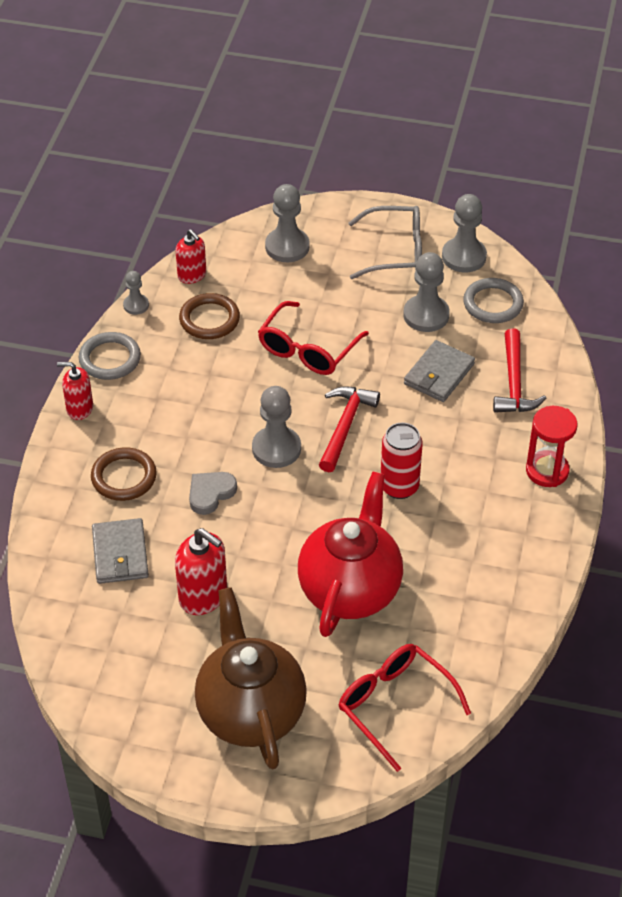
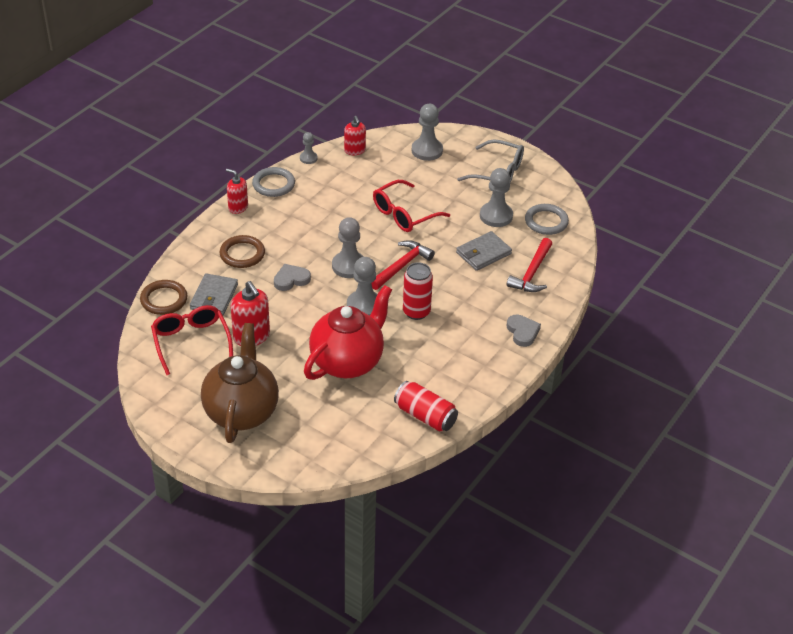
camera: 20 degrees right, 5 degrees down
(209, 319) = (350, 179): brown ring -> brown ring (164, 300)
(394, 705) = (336, 437): red glasses -> red glasses (191, 342)
(464, 257) = (543, 188): grey pawn -> grey pawn (364, 306)
(490, 632) = (425, 416): none -> red can
(547, 471) = (522, 332): red hourglass -> grey heart

